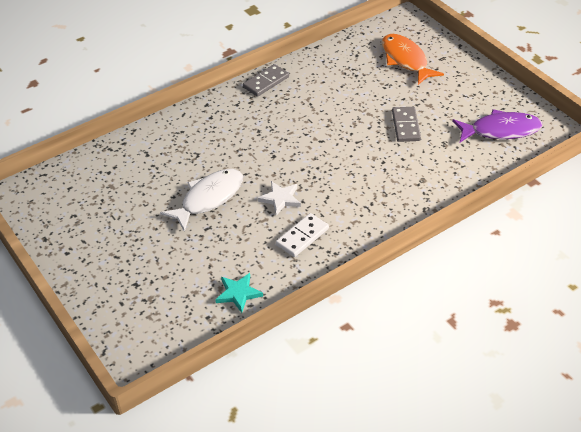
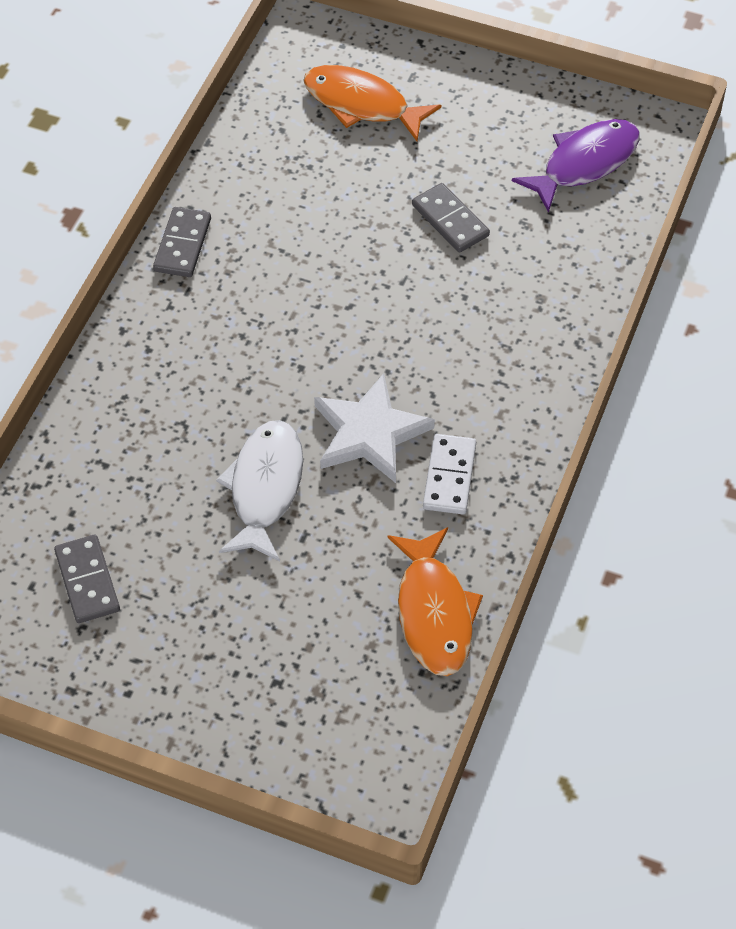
camera: 35 degrees left, 10 degrees up
(94, 198) = (87, 581): none -> grey domino
(238, 293) = (434, 613): turquoise star -> orange fish
(280, 199) = (369, 433): white star -> white star, size x1.67

